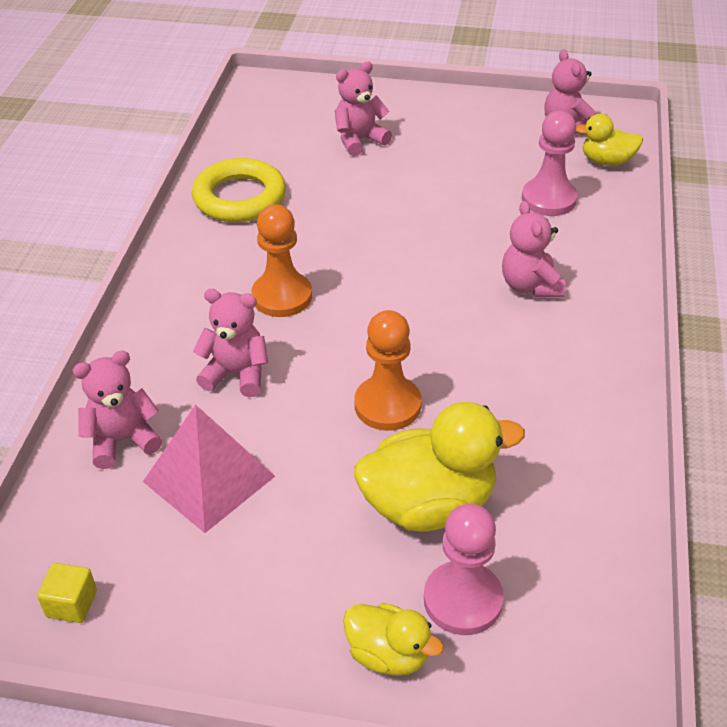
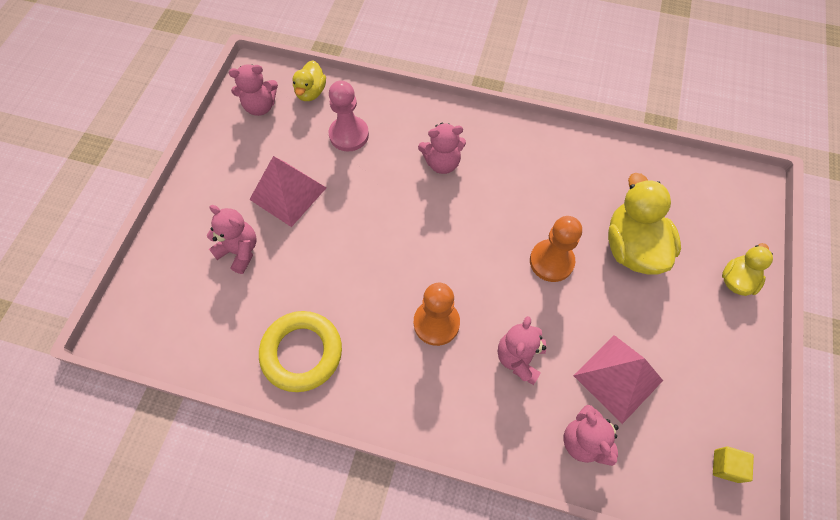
camera: 85 degrees left, 20 degrees up
(359, 140) = (239, 251): pink teddy bear -> pink teddy bear turned 150 degrees clockwise
(444, 163) = (288, 193): none -> pink pyramid
(463, 600) = (697, 239): pink pawn -> none

